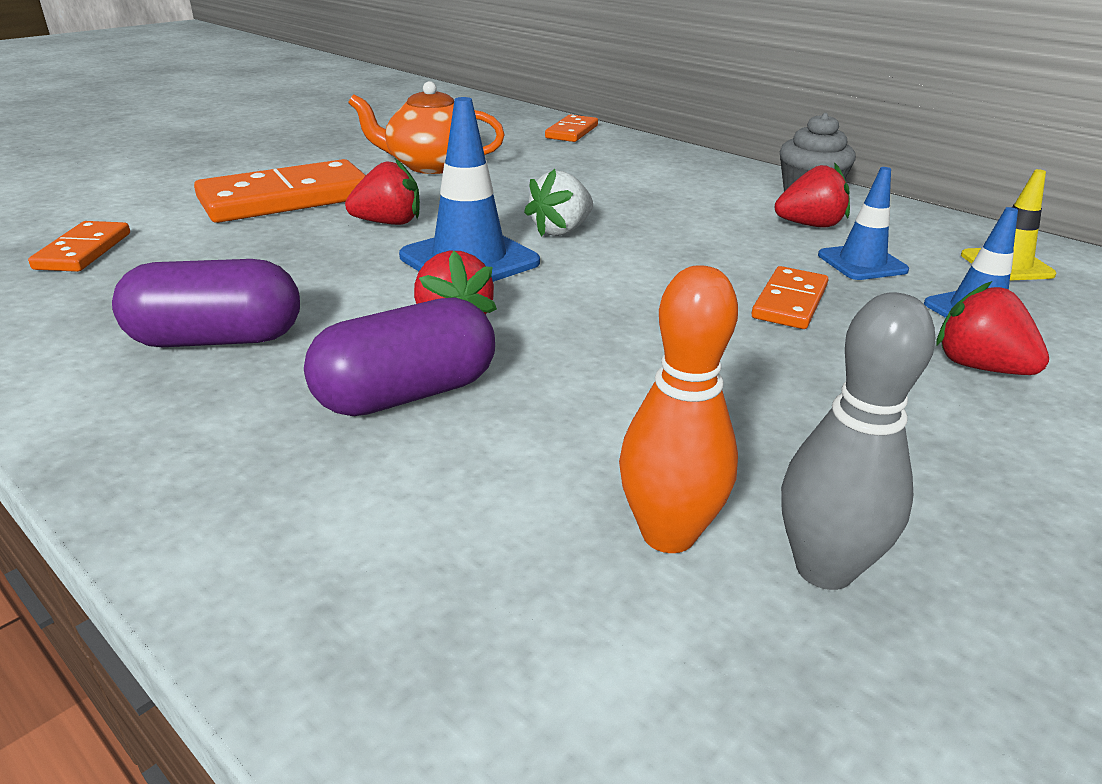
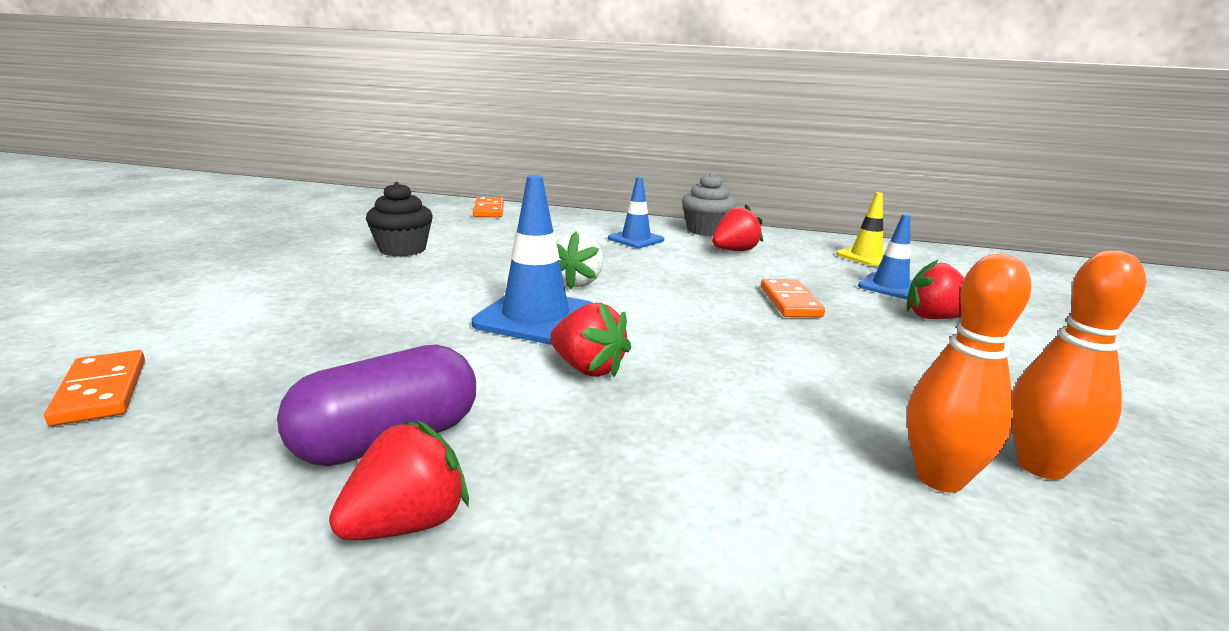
camera: 30 degrees left, 10 degrees down
(286, 199) = (293, 298): orange domino -> none
(388, 223) = (425, 301): red strawberry -> red strawberry (407, 524)
(406, 394) = (629, 437): purple capsule -> none
(431, 165) = (402, 249): orange teapot -> black cupcake
(824, 569) = (1041, 466): grey bowling pin -> orange bowling pin
(862, 263) = (794, 269): blue traffic cone -> blue traffic cone (636, 239)

